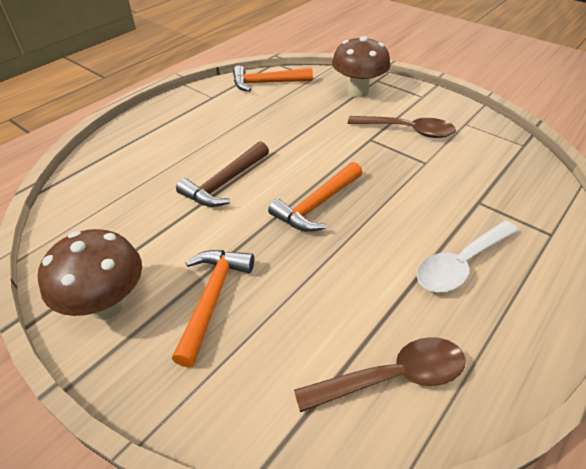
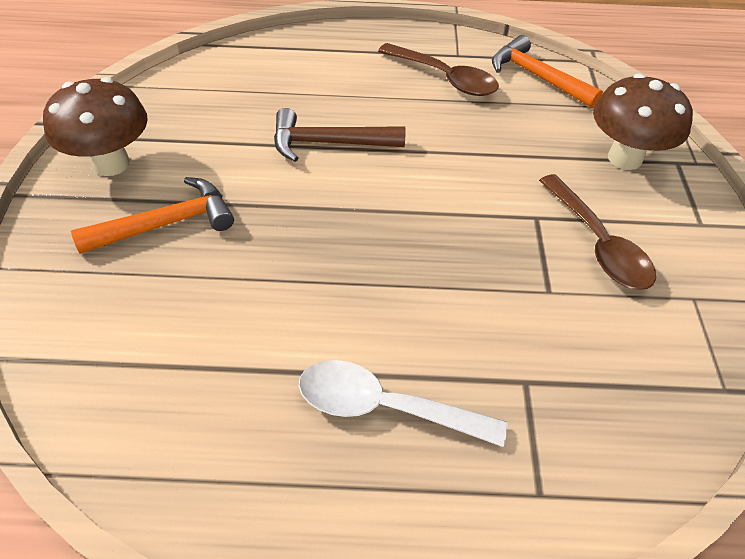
camera: 50 degrees right, 5 degrees up
(317, 205) = (365, 230): orange hammer -> none
(393, 377) = (165, 411): brown spoon -> brown spoon (445, 78)

